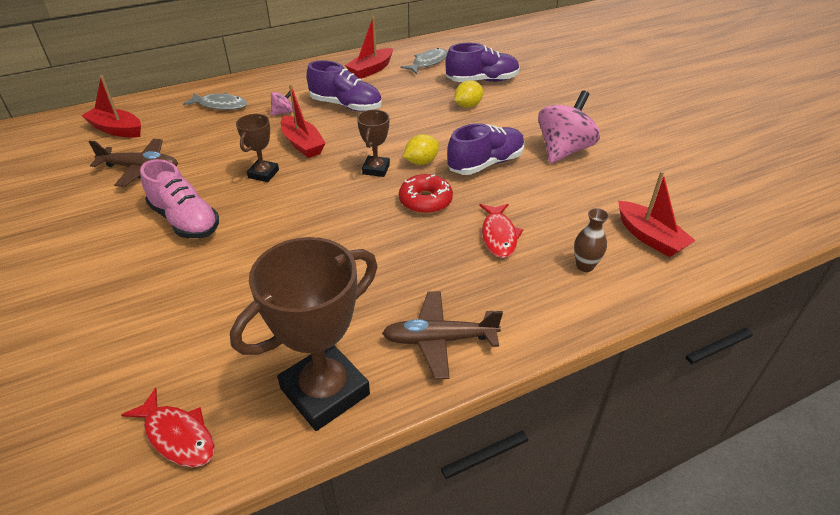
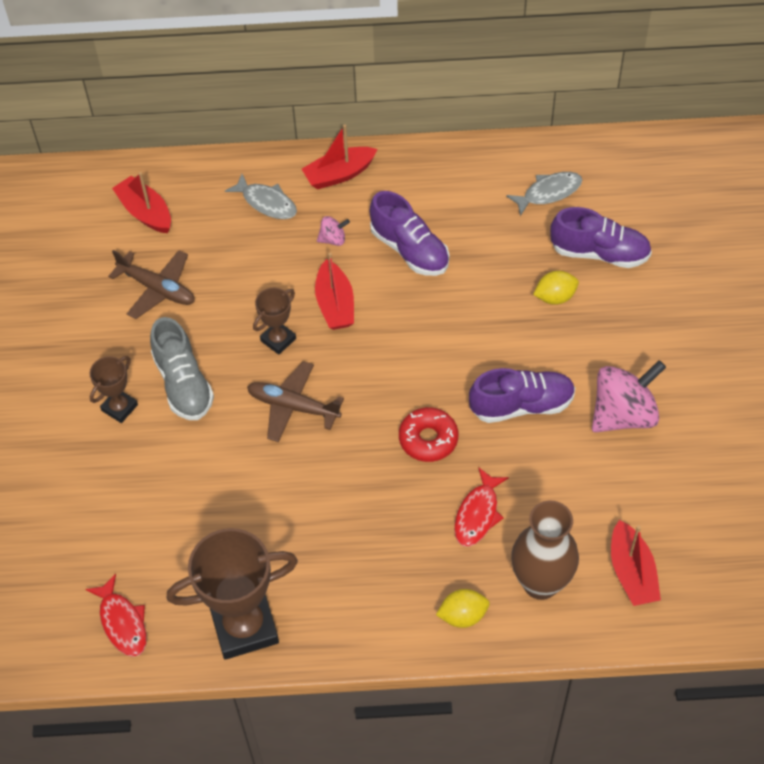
camera: 25 degrees right, 15 degrees up
(185, 220) = (183, 383): pink shoe -> grey shoe
(371, 70) = (469, 186): red boat -> red boat (339, 174)
(376, 169) = (398, 373): brown trophy -> brown trophy (119, 407)
(421, 162) = (452, 378): yellow lemon -> yellow lemon (462, 615)
(439, 340) = (359, 613): brown plane -> brown plane (293, 406)
(585, 266) = (540, 583): brown vase -> brown vase, size x2.03

